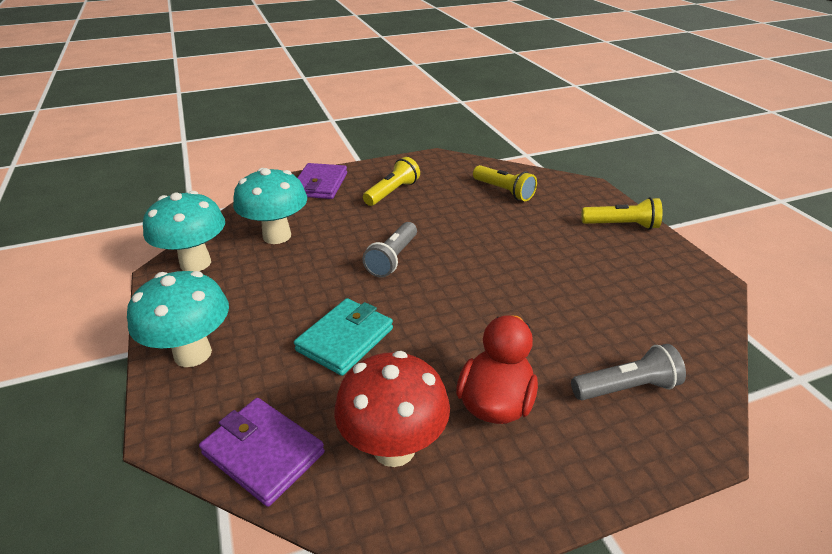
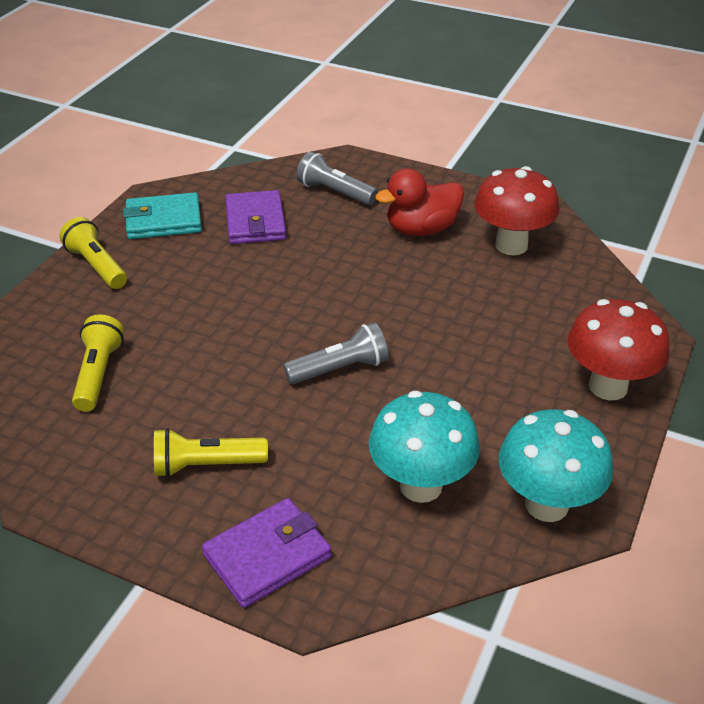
camera: 135 degrees left, 5 degrees up
(193, 354) = (608, 386): turquoise mushroom -> red mushroom
(263, 453) = (595, 287): purple wallet -> purple wallet (255, 222)
(345, 339) = (472, 322): turquoise wallet -> turquoise wallet (163, 220)

